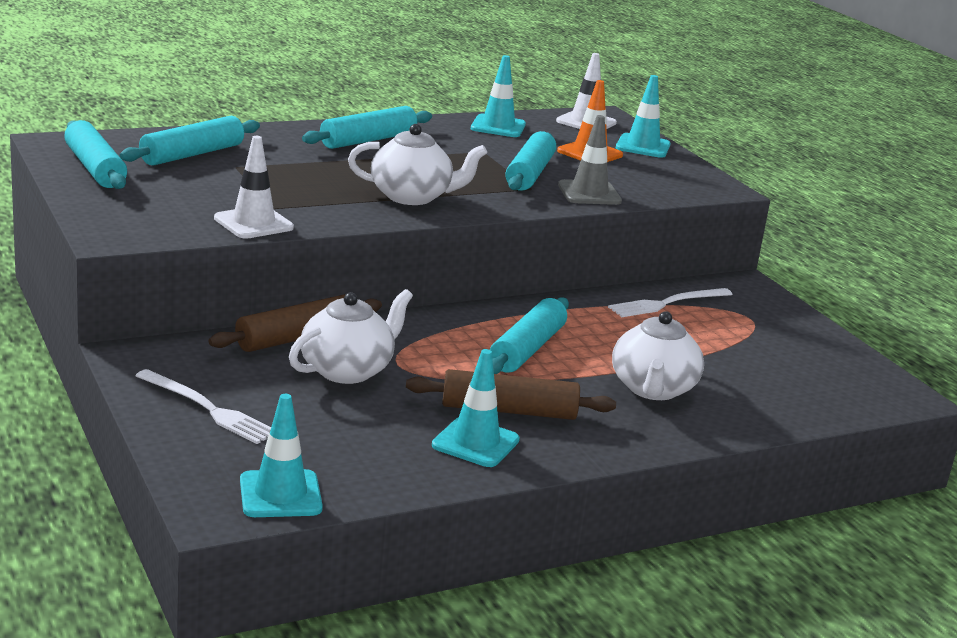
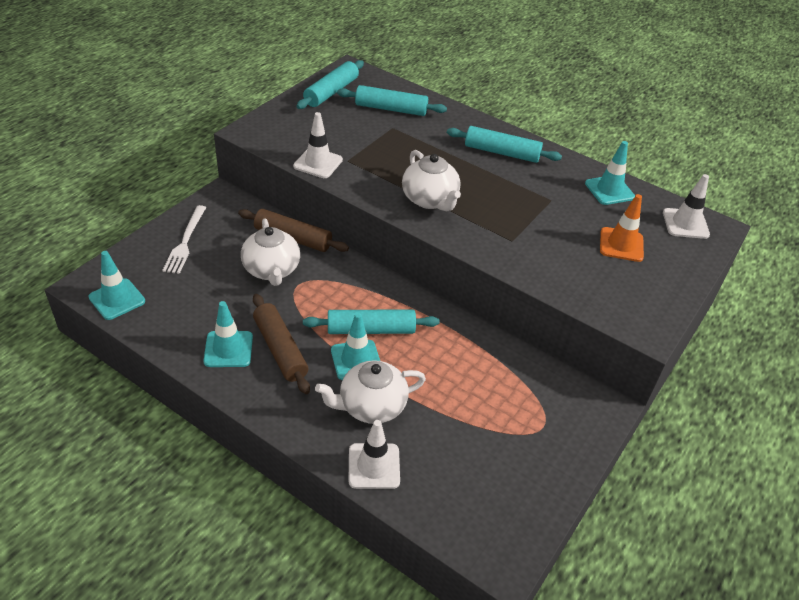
camera: 60 degrees right, 20 degrees up
(348, 370) = (271, 270): white teapot -> white teapot turned 60 degrees clockwise
(529, 174) = (538, 231): turquoise rolling pin -> none
(589, 193) = (539, 268): grey traffic cone -> none
(643, 146) = (677, 265): turquoise traffic cone -> turquoise traffic cone (356, 360)
(667, 303) = (516, 373): white fork -> none
(743, 416) = (374, 466): none -> white traffic cone

